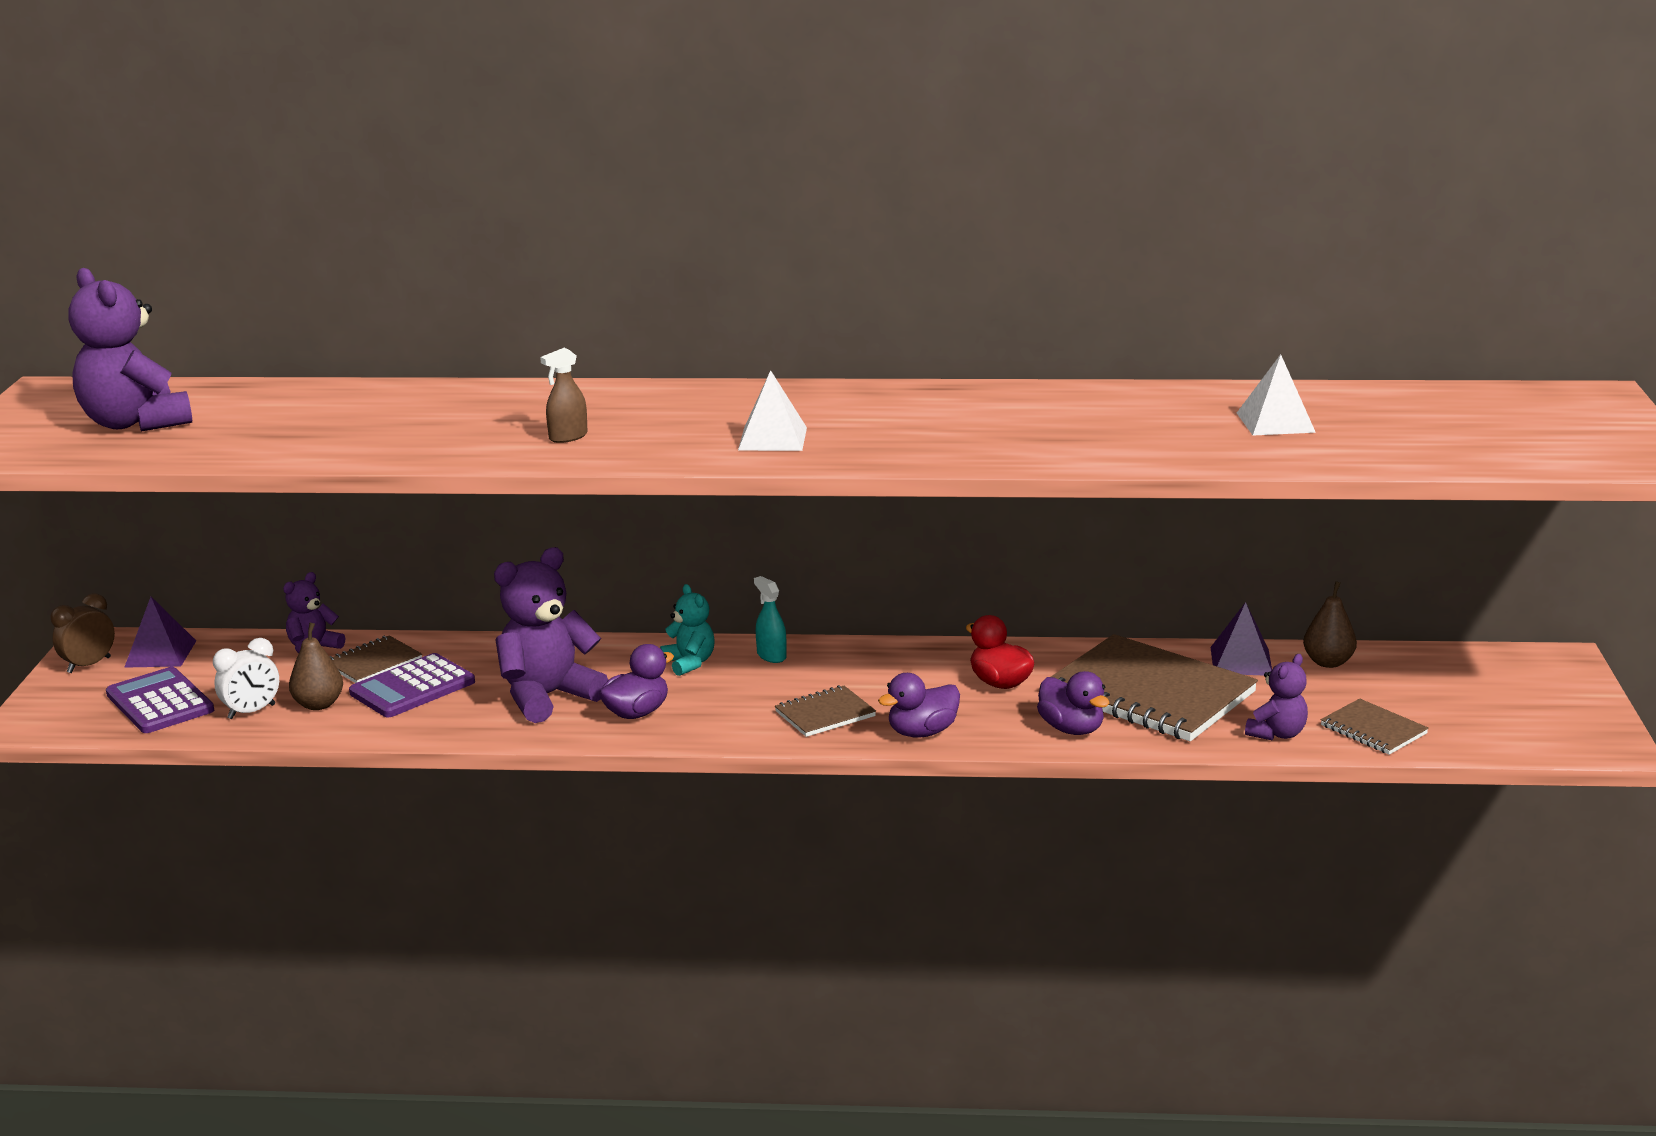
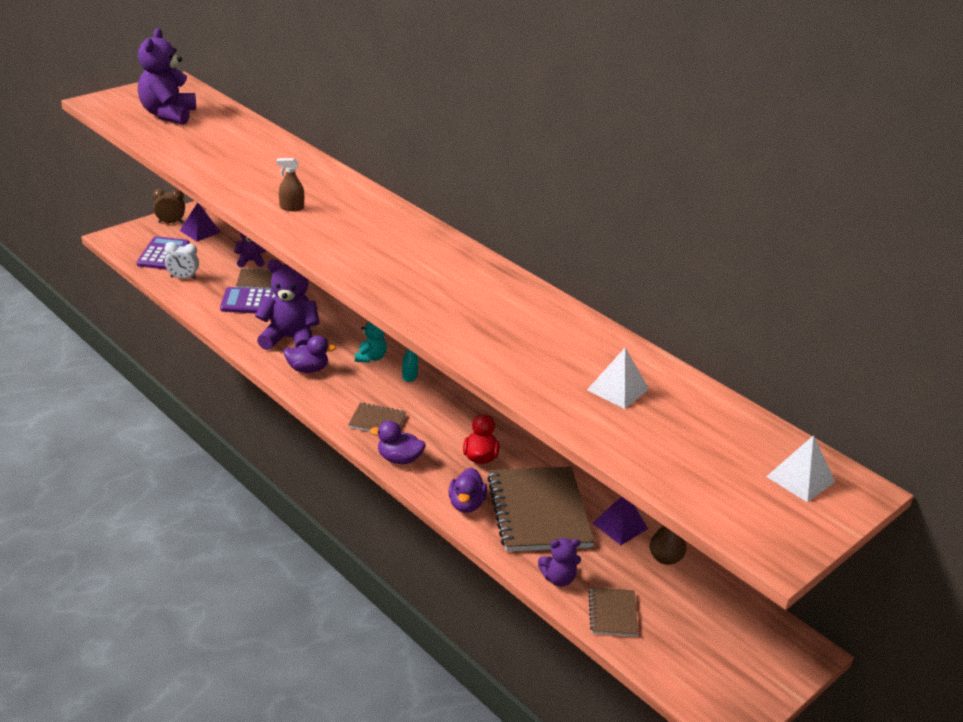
camera: 40 degrees right, 10 degrees up
(318, 704) = (209, 289): brown pear -> none
(773, 438) = (365, 256): white pyramid -> white pyramid (800, 479)

